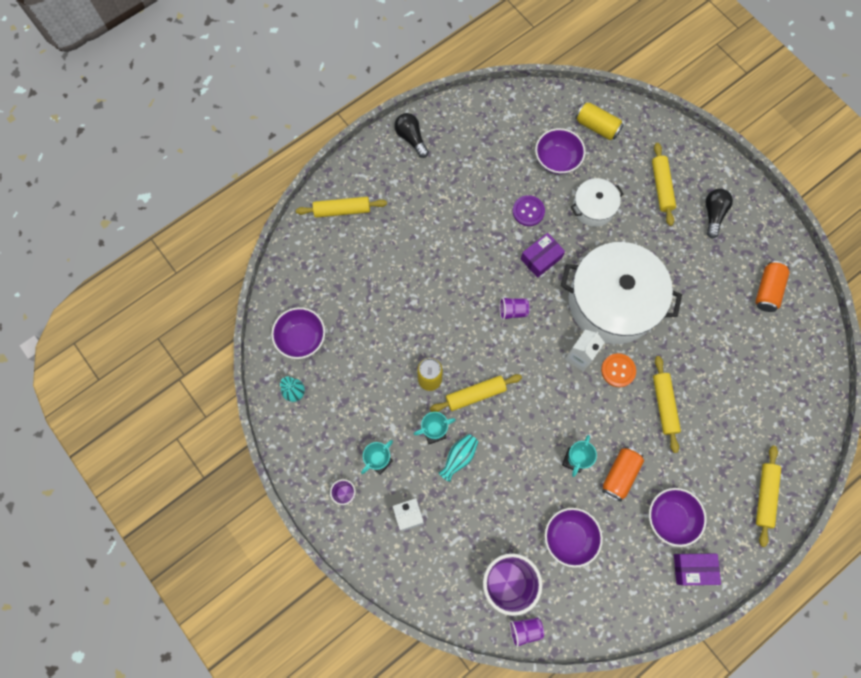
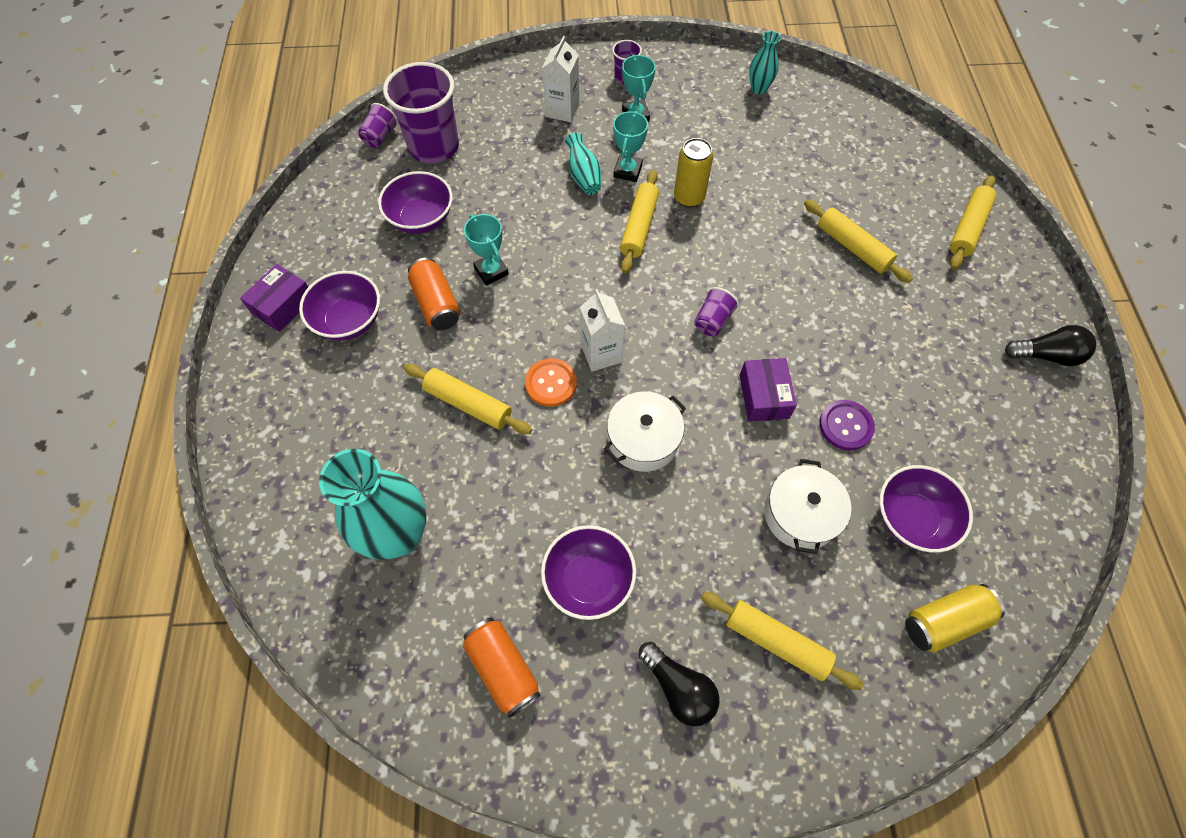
camera: 125 degrees right, 10 degrees down
(301, 338) = (819, 119): purple bowl -> purple bowl (588, 580)
(612, 302) = (643, 440): white pot -> white pot, size x0.49
(755, 383) = (399, 535): none -> turquoise vase
(765, 496) = (272, 435): yellow rolling pin -> yellow rolling pin (852, 247)

